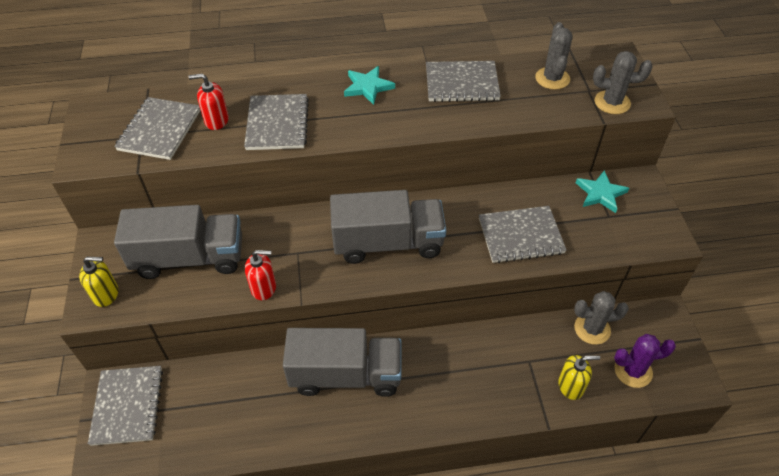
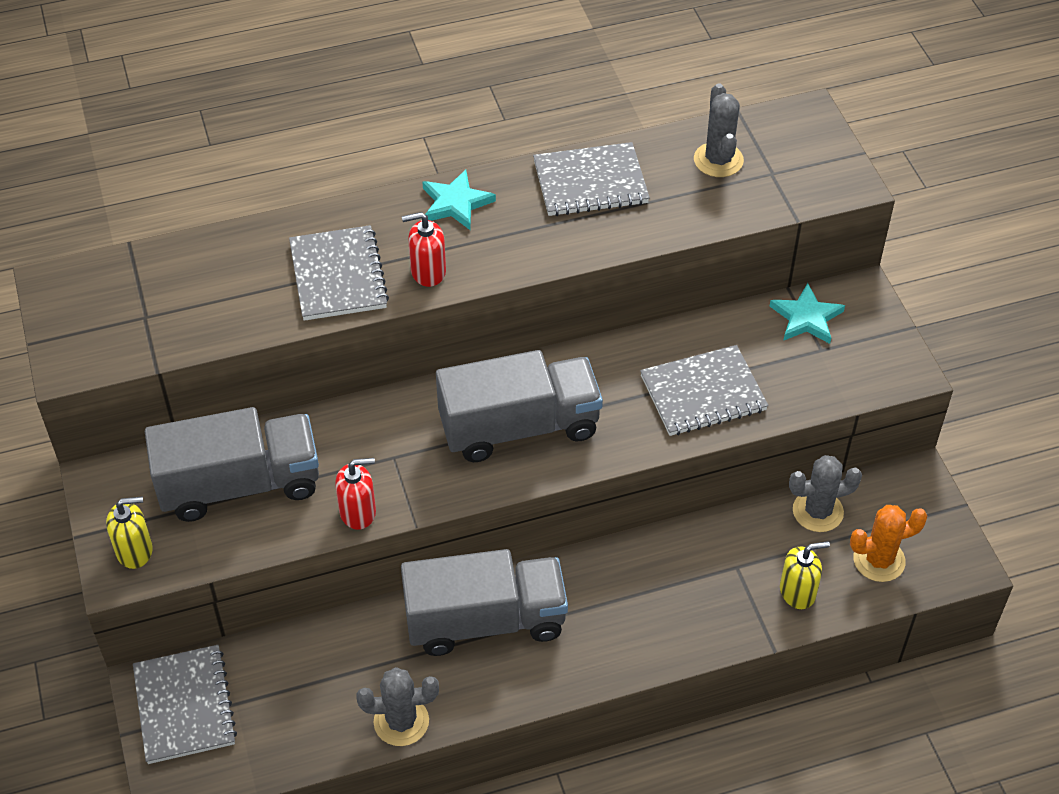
camera: 10 degrees left, 0 degrees up
(159, 130) = (168, 305): grey notebook -> none
(216, 120) = (247, 281): red soap dispenser -> red soap dispenser (428, 272)
(612, 102) = (806, 188): grey cactus -> grey cactus (401, 721)
(633, 371) = (879, 560): purple cactus -> orange cactus

